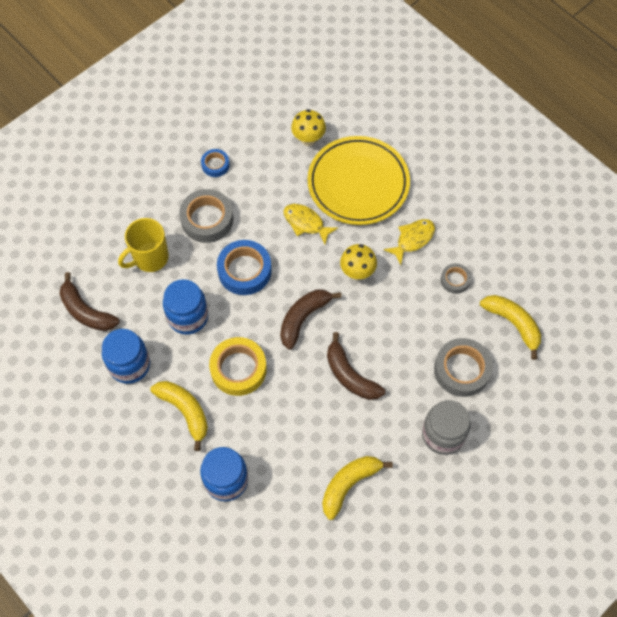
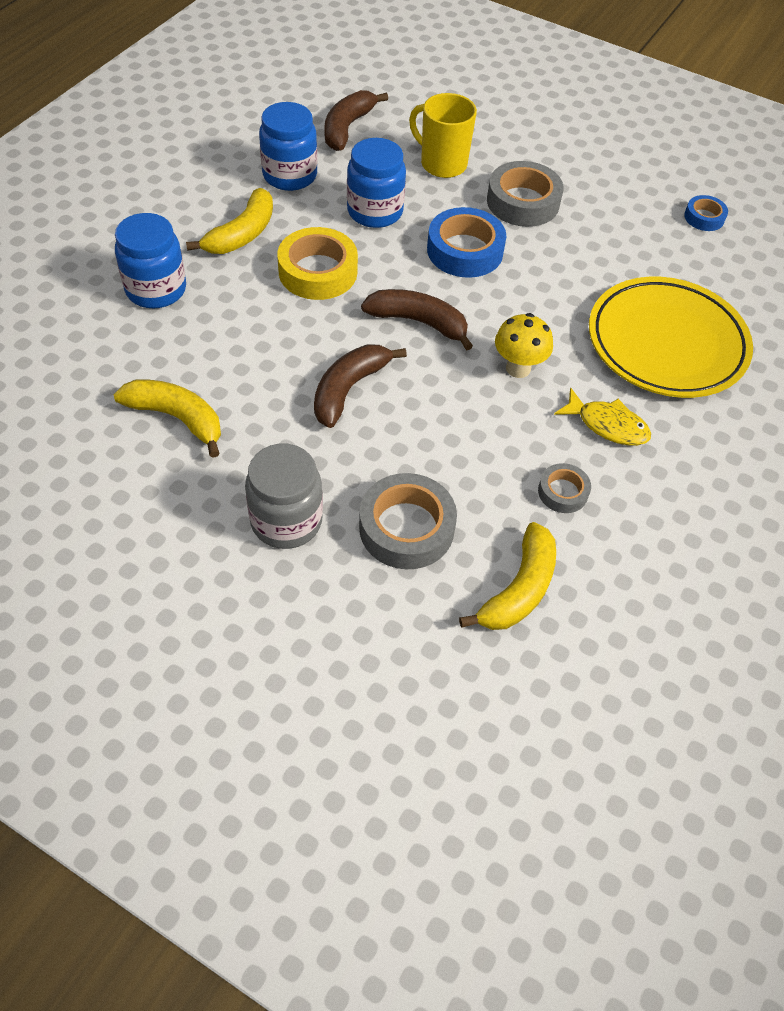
camera: 70 degrees right, 10 degrees down
(215, 165) = (607, 194): blue tape -> blue tape (704, 217)
(306, 223) = (569, 298): yellow fish -> none
(308, 139) = (705, 276): yellow mushroom -> none

